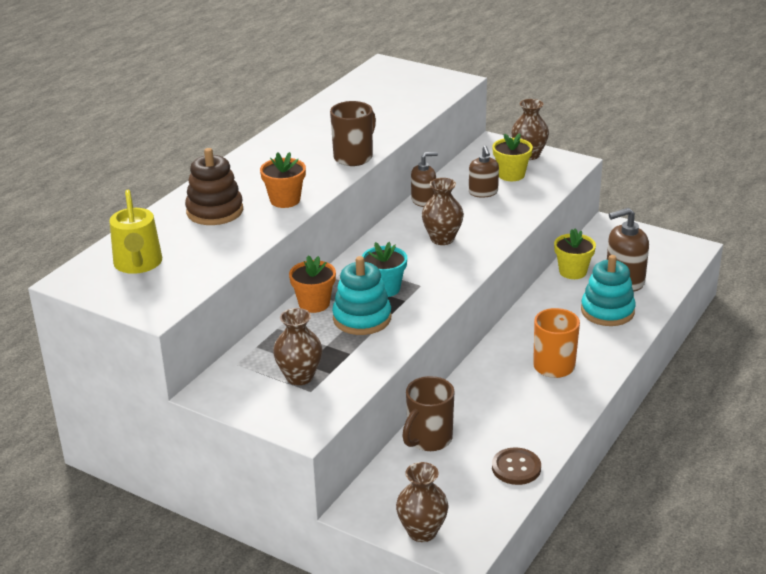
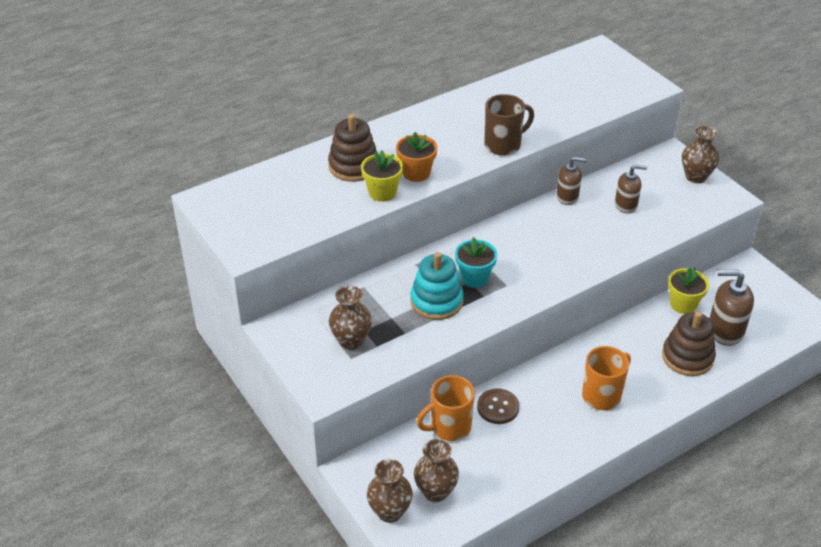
camera: 25 degrees right, 10 degrees up
(138, 264) = (262, 200): yellow watering can -> none
(314, 304) = (408, 273): orange flower pot -> none
(428, 439) = (449, 427): brown mug -> orange mug
(442, 239) = (557, 243): brown vase -> brown vase (435, 492)
(483, 192) = (626, 205): brown soap dispenser -> brown soap dispenser turned 105 degrees counterclockwise
(511, 175) = (664, 194): yellow flower pot -> yellow flower pot (382, 192)
(516, 468) = (503, 483): brown button -> brown button (498, 407)
(607, 311) = (687, 357): turquoise stacking toy -> brown stacking toy

